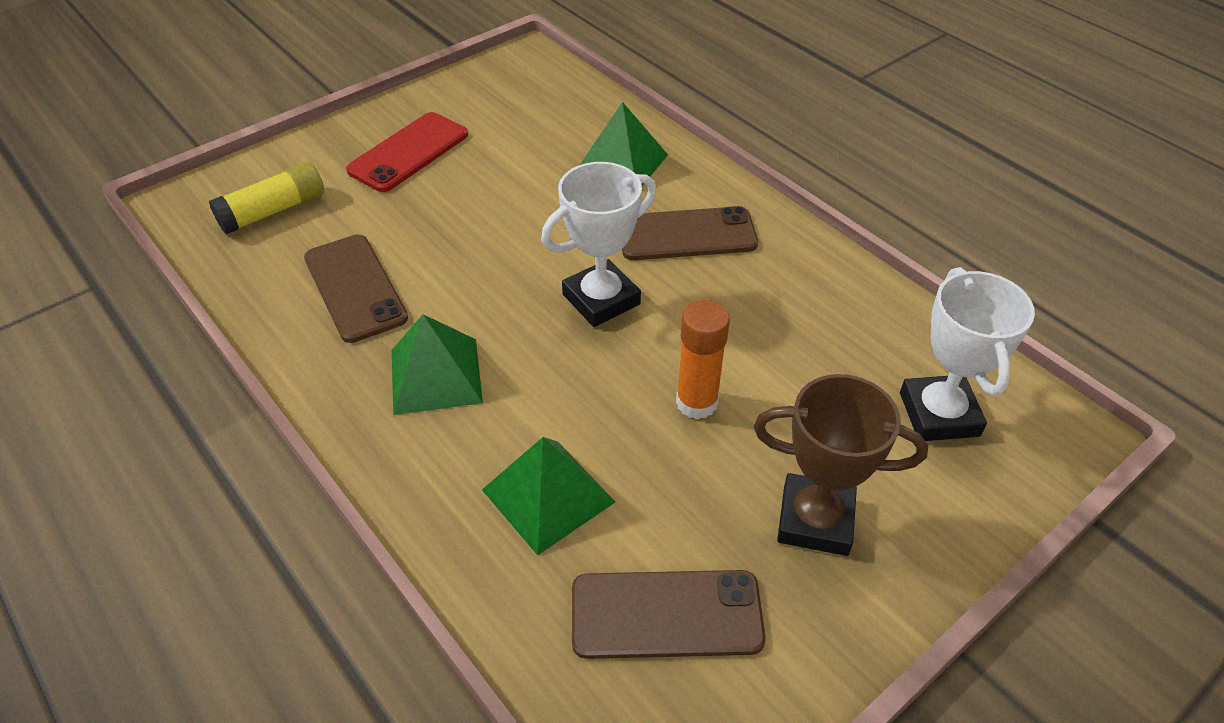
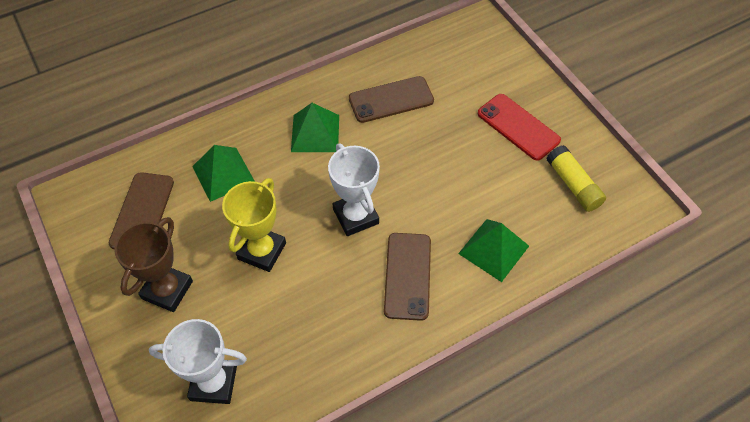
camera: 100 degrees right, 10 degrees up
(273, 211) = (465, 62): yellow glue stick -> yellow glue stick (573, 185)
(696, 402) = (262, 251): orange glue stick -> yellow trophy

